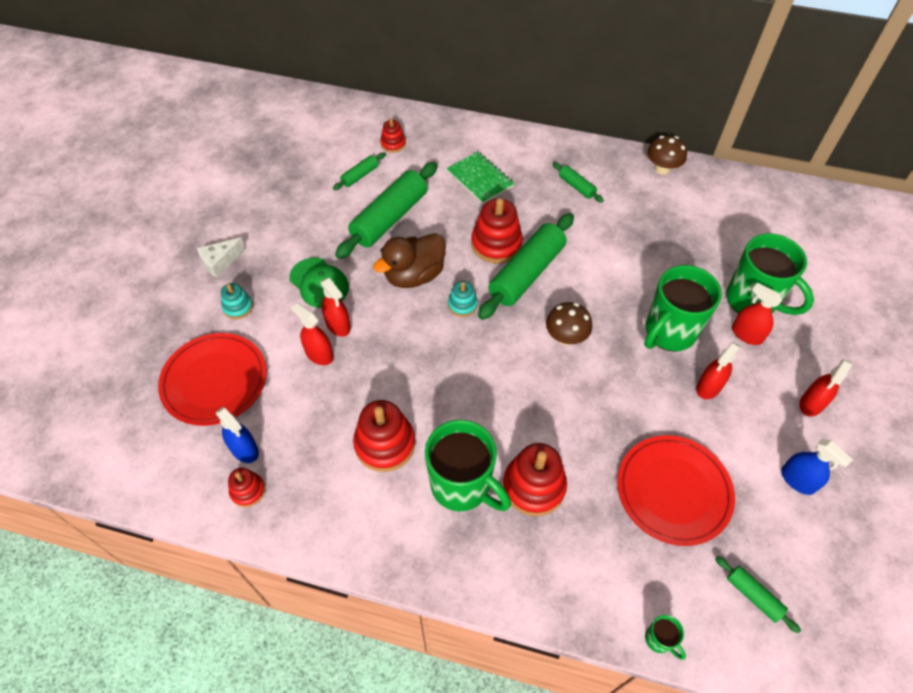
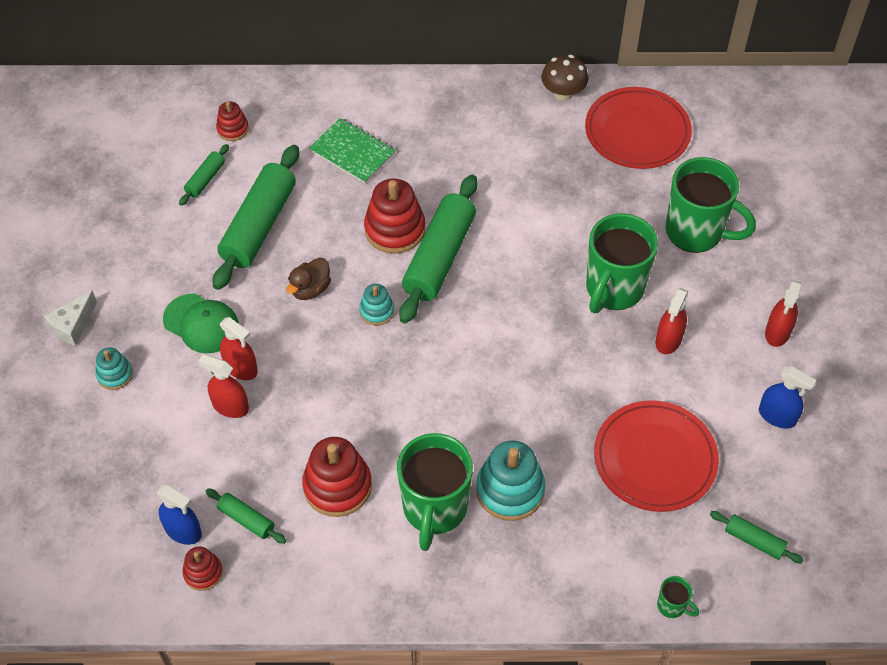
camera: 15 degrees left, 0 degrees up
(214, 381) = (120, 465): red plate -> red plate (637, 131)
(414, 275) = (310, 289): brown duck -> brown duck, size x0.60
(462, 486) = (434, 509): green mug -> green mug turned 75 degrees clockwise
(534, 486) = (510, 490): red stacking toy -> turquoise stacking toy
(566, 337) = (502, 321): brown mushroom -> none
(576, 186) = (469, 137): green rolling pin -> green rolling pin (246, 519)
(746, 334) = (697, 272): red spray bottle -> none

